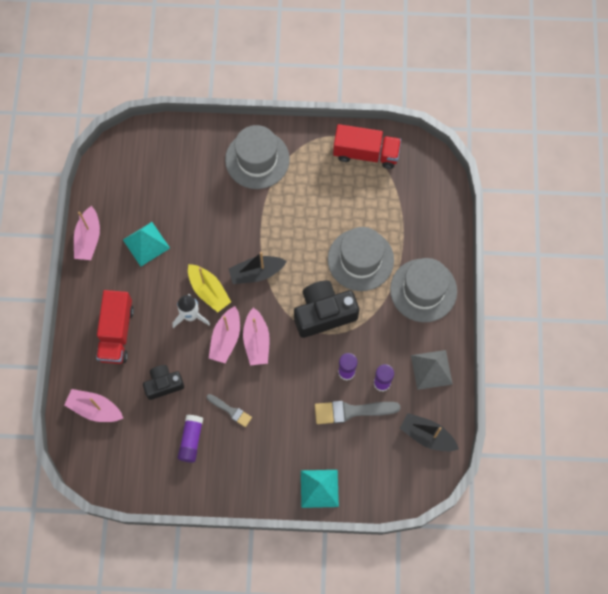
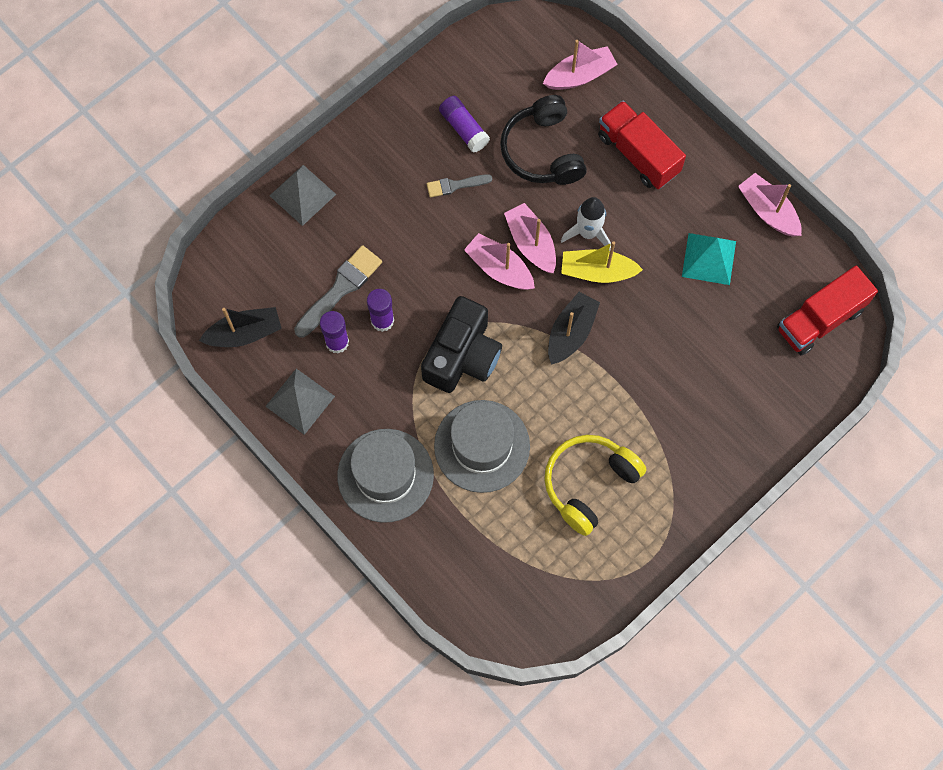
camera: 135 degrees right, 0 degrees up
(163, 384) = (542, 151): black camera -> black headphones
(257, 159) = (701, 450): grey hat -> none
(319, 488) = (302, 195): turquoise pyramid -> grey pyramid
(327, 194) = (589, 484): none -> yellow headphones
(366, 153) = (596, 571): red truck -> red truck (820, 319)

